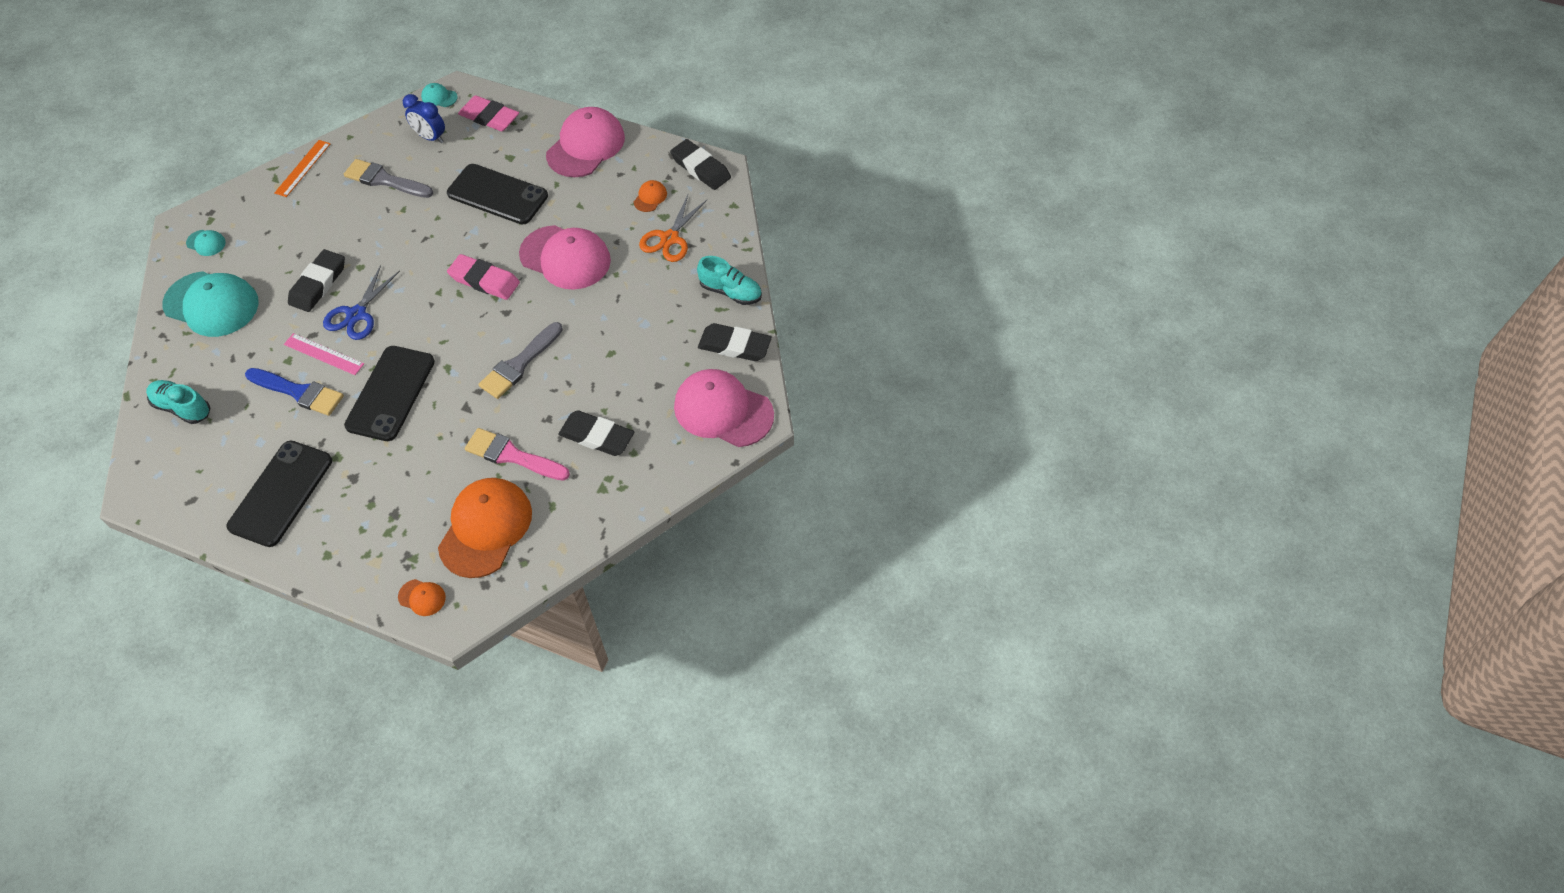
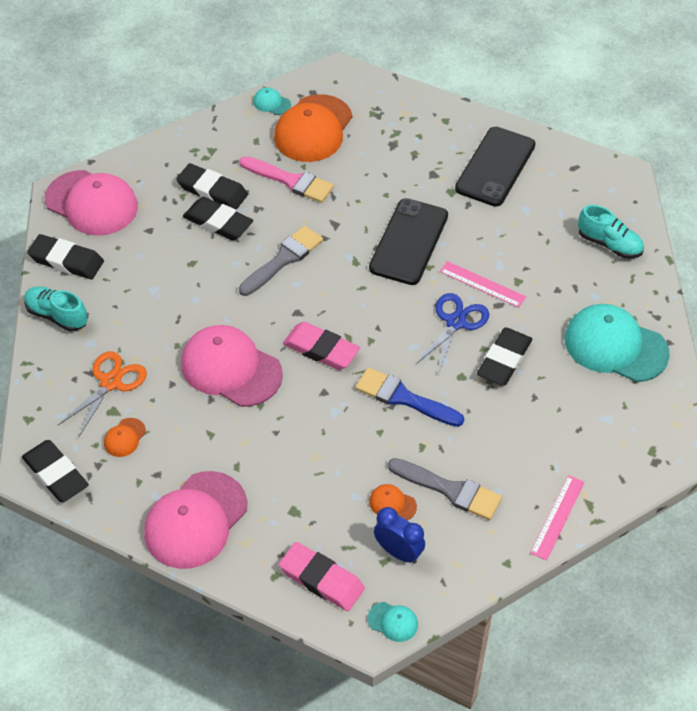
camera: 175 degrees left, 5 degrees down
(206, 243) = (646, 420): turquoise cap -> turquoise cap (271, 103)
(299, 392) = (499, 250): blue brush -> blue brush (403, 398)
(303, 168) = (557, 517): orange ruler -> pink ruler
(422, 597) = (363, 87): orange cap -> orange cap (392, 504)
(497, 195) = (308, 457): black phone -> none
(588, 399) = (218, 222): none -> black eraser

